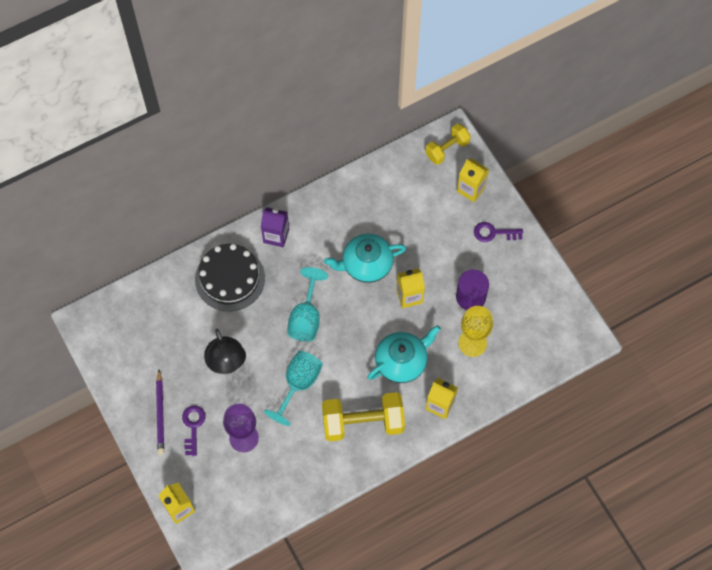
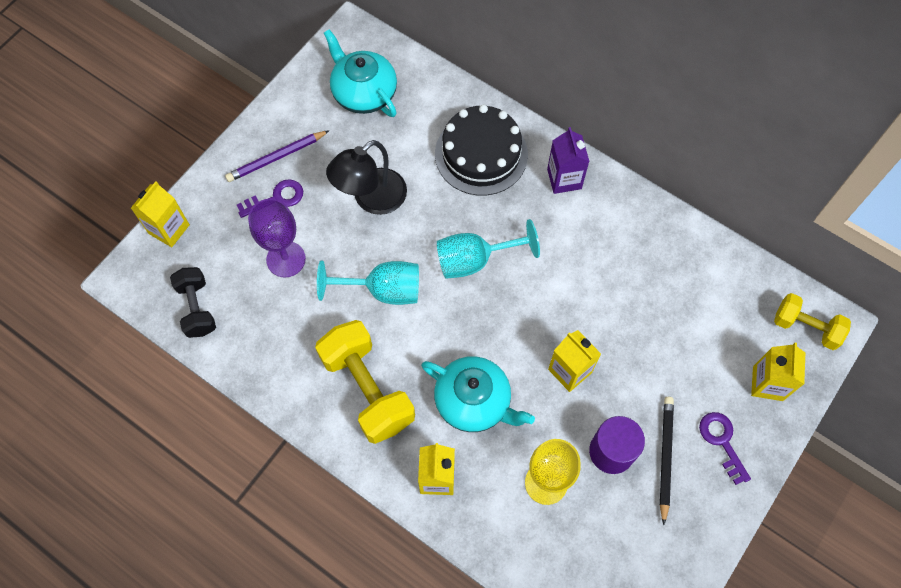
camera: 65 degrees right, 0 degrees up
(251, 510) = (197, 308): none -> black dumbbell
(366, 264) = (584, 299): turquoise teapot -> turquoise teapot (364, 93)
(488, 268) = (665, 457): none -> black pencil

